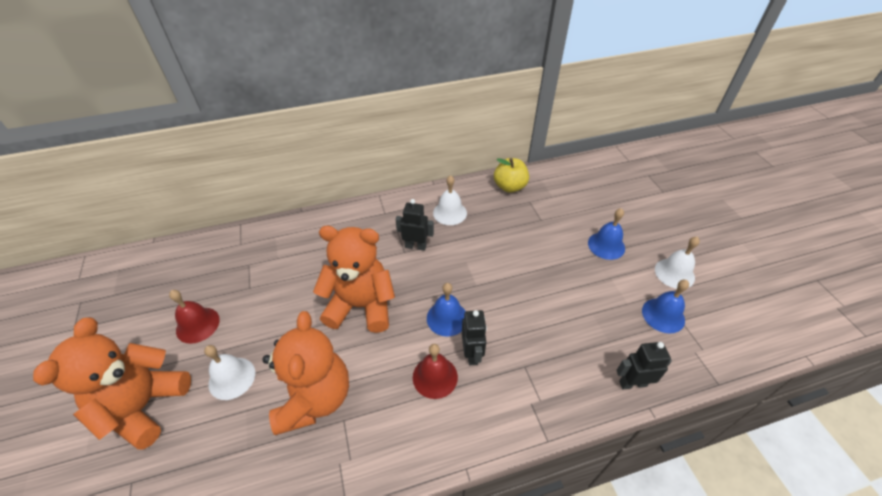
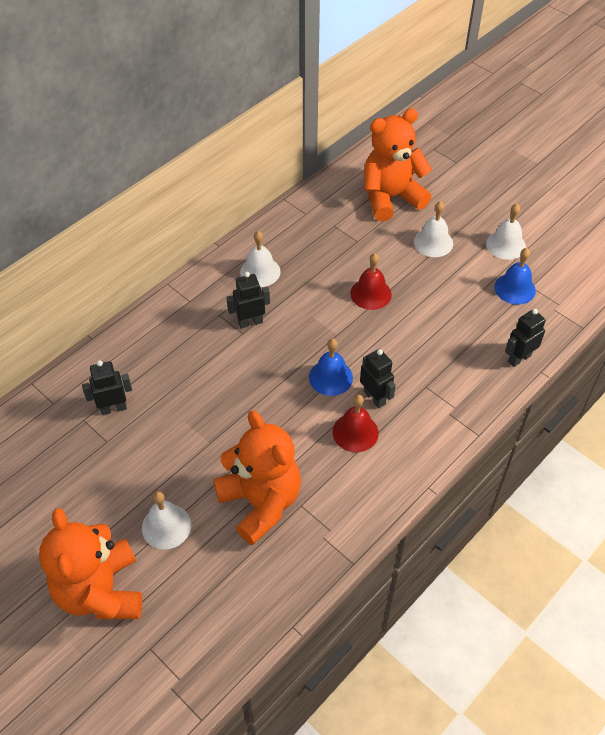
camera: 30 degrees left, 5 degrees up
(197, 325) = (84, 500): red bell -> red bell (370, 294)
(274, 265) = (113, 408): none -> black robot
(361, 306) = (240, 404): orange teddy bear -> orange teddy bear (391, 198)
(509, 187) = (303, 217): yellow apple -> none
(606, 245) = (433, 242): blue bell -> white bell

